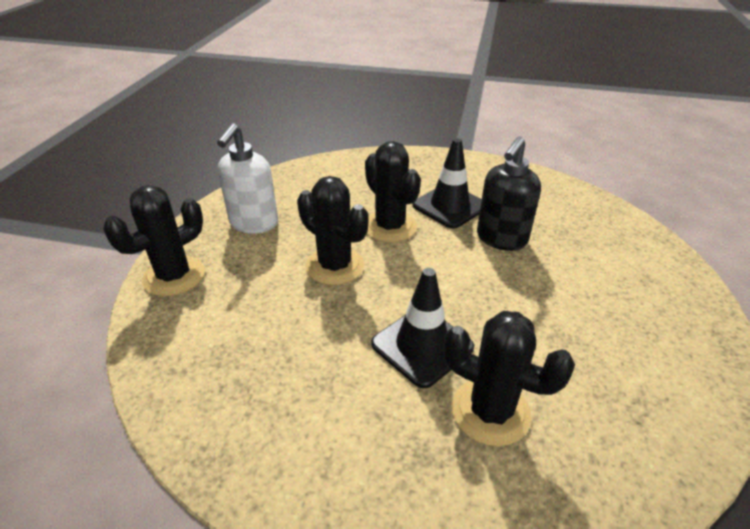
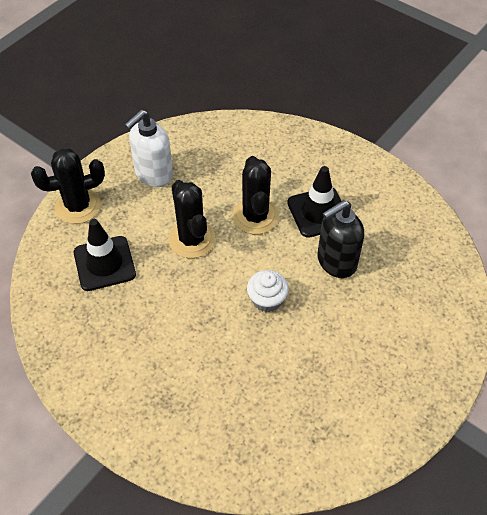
camera: 25 degrees right, 15 degrees up
(422, 346) = (212, 330): black traffic cone -> black traffic cone (104, 263)
(460, 294) = (267, 300): none -> white cupcake
(490, 411) = (224, 393): black cactus -> none

